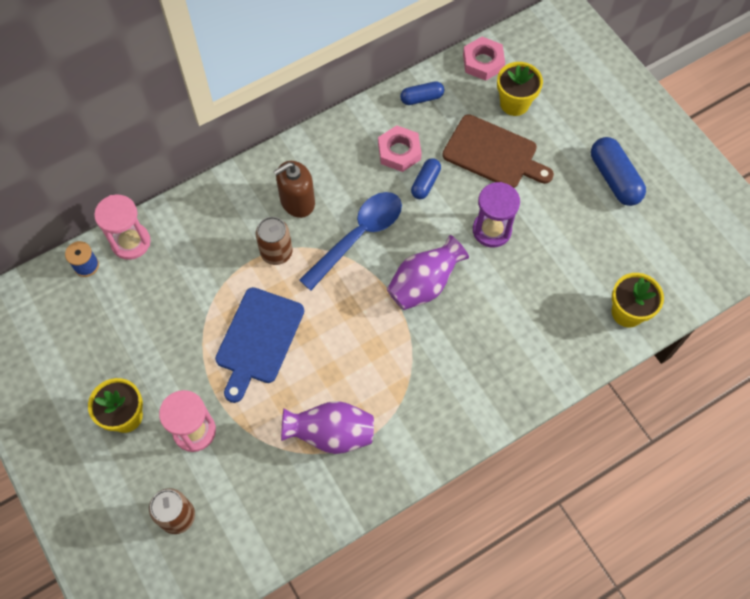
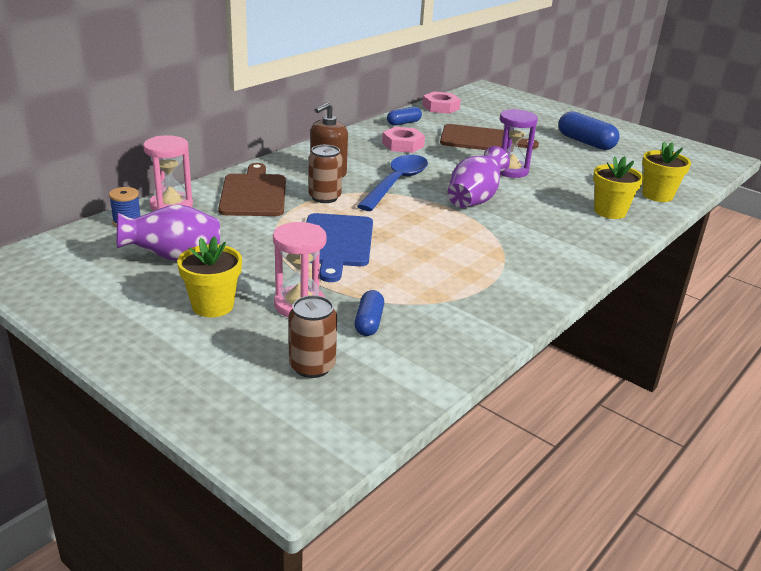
camera: 20 degrees left, 35 degrees down
(211, 232) = (253, 193): none -> brown cutting board
(331, 434) = (450, 287): purple vase -> purple vase (174, 257)
(425, 183) = (436, 156): blue capsule -> blue capsule (369, 322)
(514, 103) = (479, 120): yellow flower pot -> yellow flower pot (610, 211)

